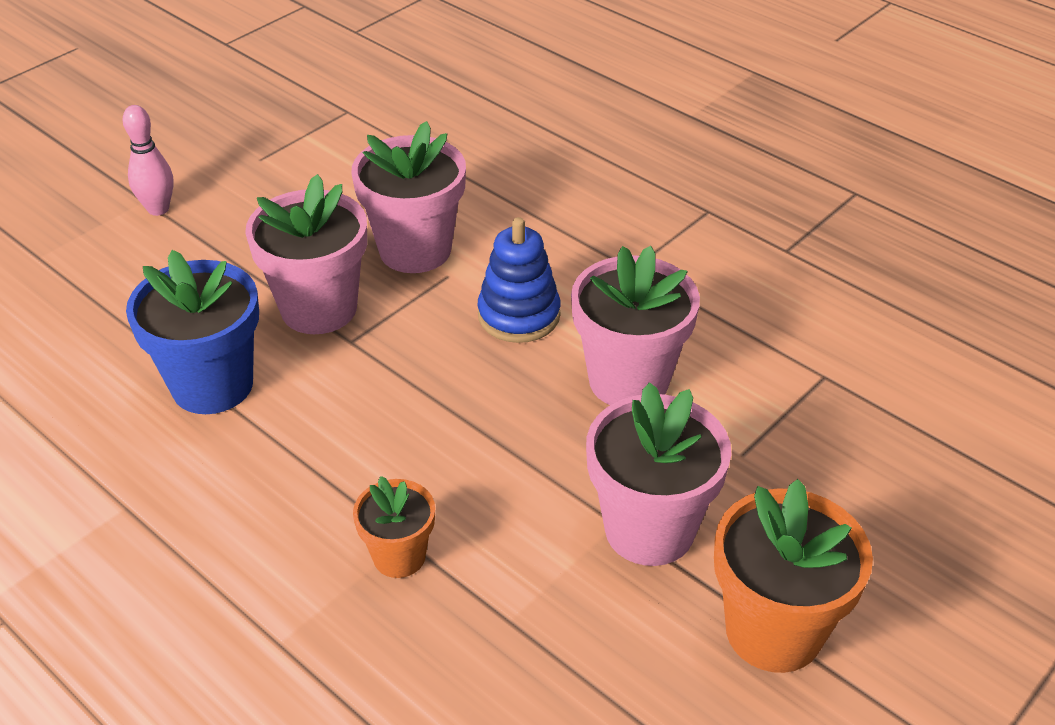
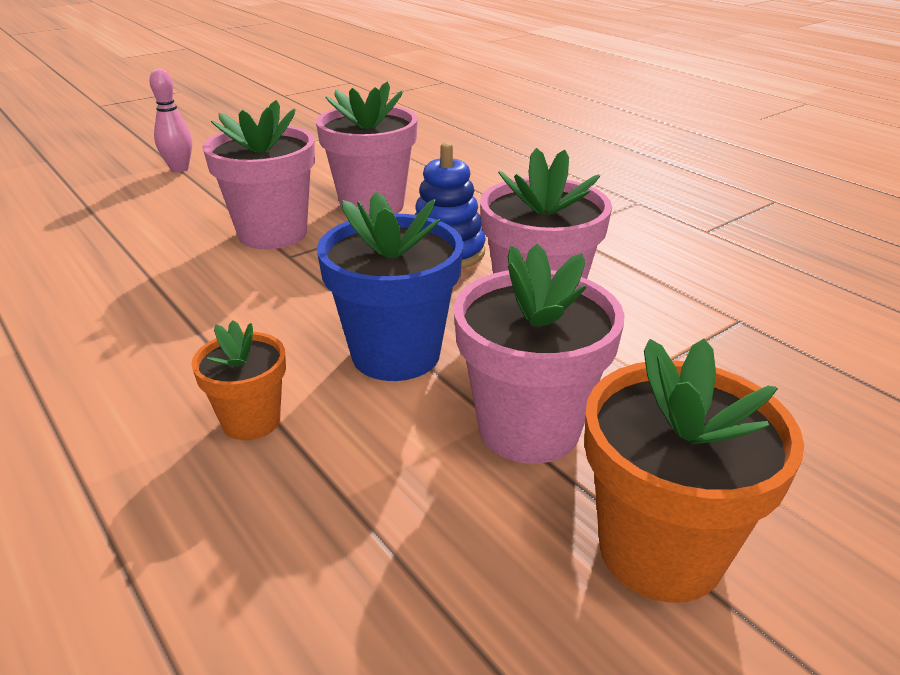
camera: 10 degrees right, 10 degrees down
(212, 385) = (152, 273): blue flower pot -> blue flower pot (396, 354)

